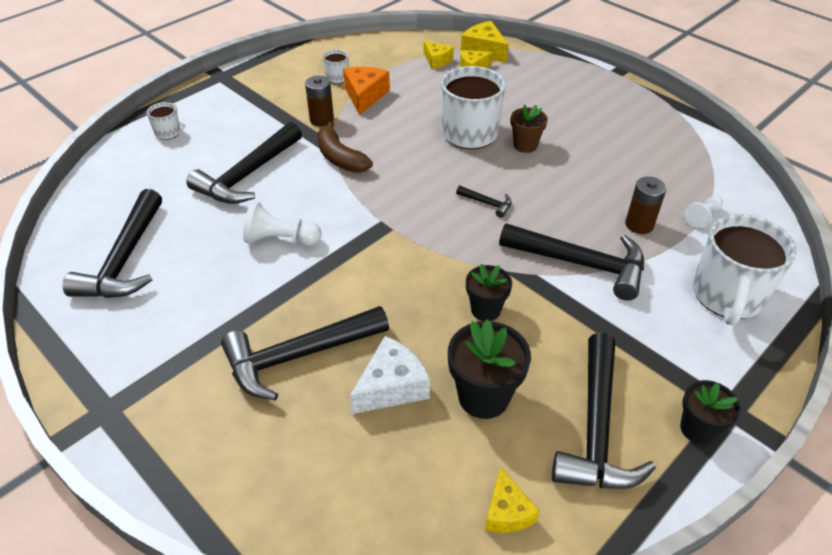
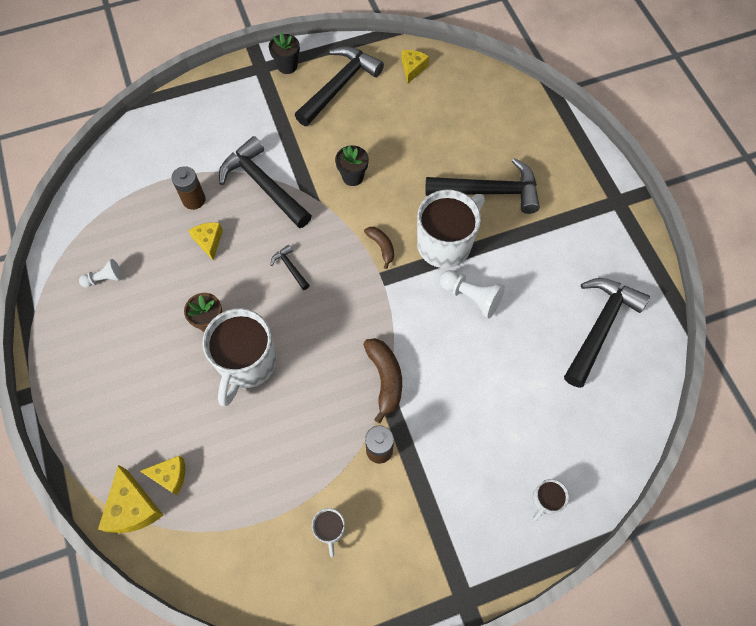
camera: 155 degrees left, 20 degrees up
(247, 175) = (478, 391): black hammer -> none
(364, 96) = (316, 474): orange cheese -> none
(391, 386) = (439, 150): white cheese -> none
(404, 251) = (381, 247): none -> brown banana
(437, 60) = (199, 512): yellow cheese -> yellow cheese (209, 241)
(483, 396) = (389, 124): black flower pot -> none
(702, 217) = (142, 187): white pawn -> white pawn (104, 279)
(727, 296) = (193, 125): white mug -> white mug (445, 244)

